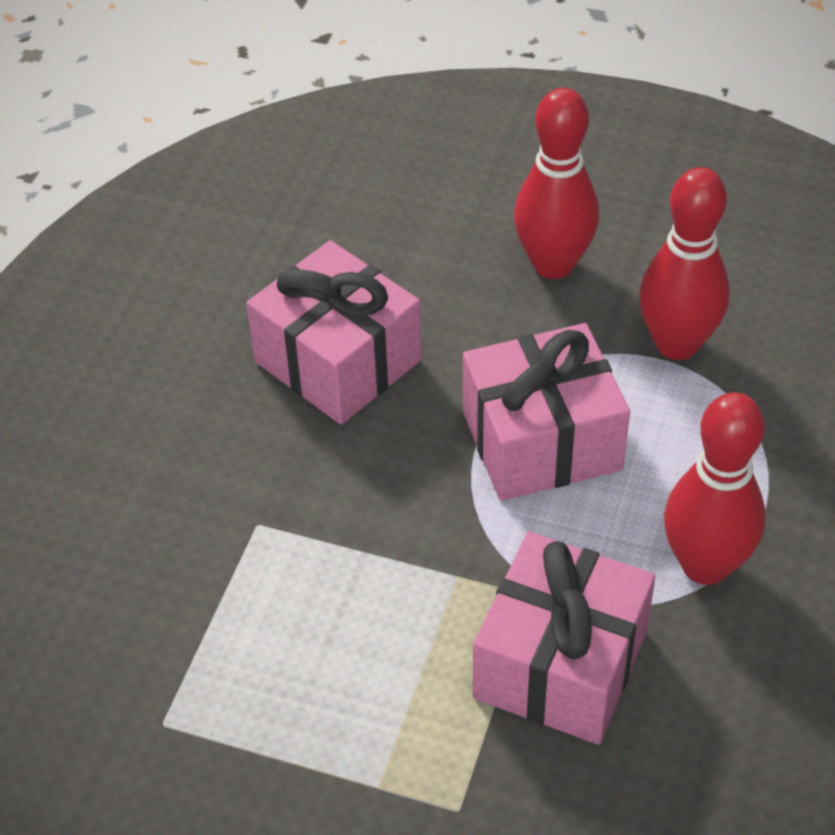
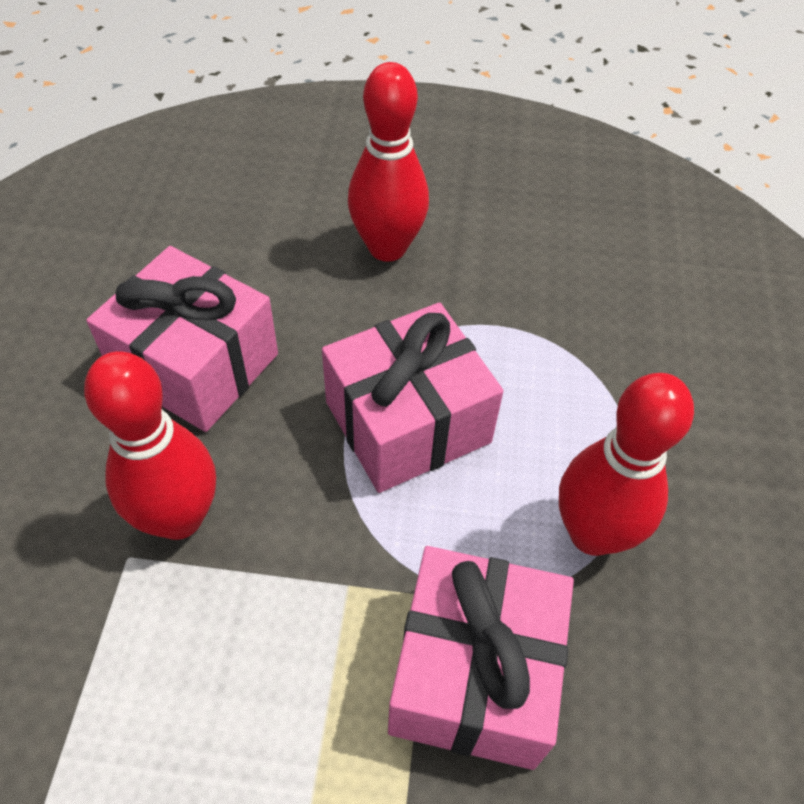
camera: 15 degrees left, 5 degrees up
(677, 344) = (514, 310): red bowling pin -> red bowling pin (179, 518)

